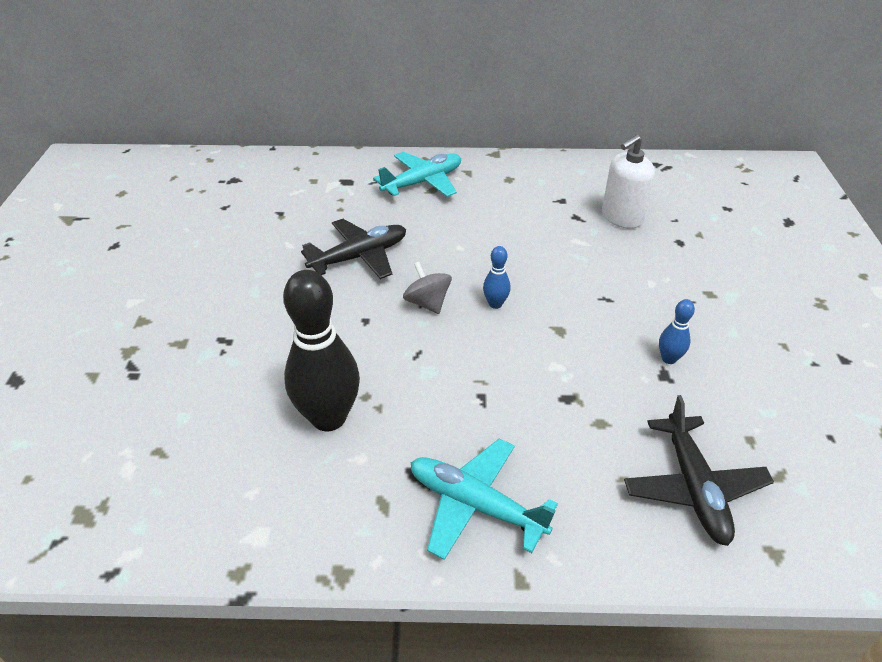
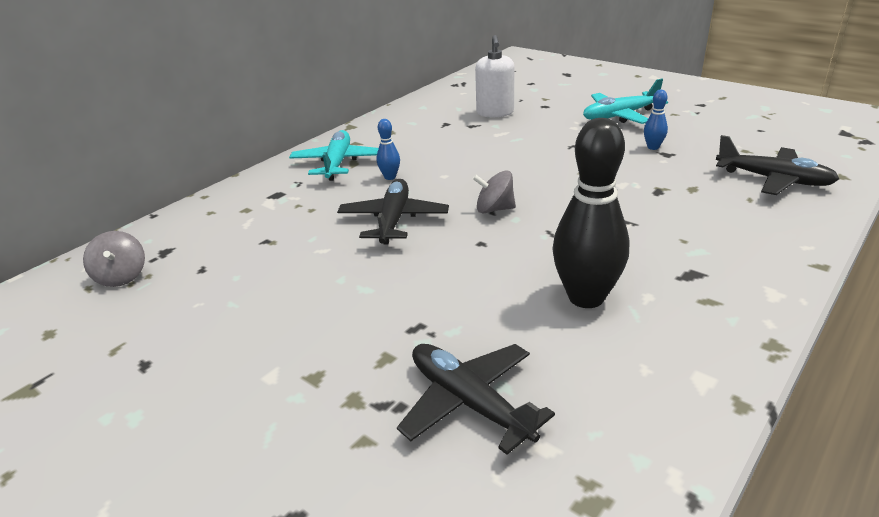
camera: 50 degrees left, 10 degrees down
(155, 407) = (469, 402): none -> black plane
(193, 181) = (121, 276): none -> grey spinning top
(475, 504) = (737, 260): turquoise plane -> turquoise plane (620, 116)
(495, 304) = (530, 183): blue bowling pin -> blue bowling pin (390, 177)

